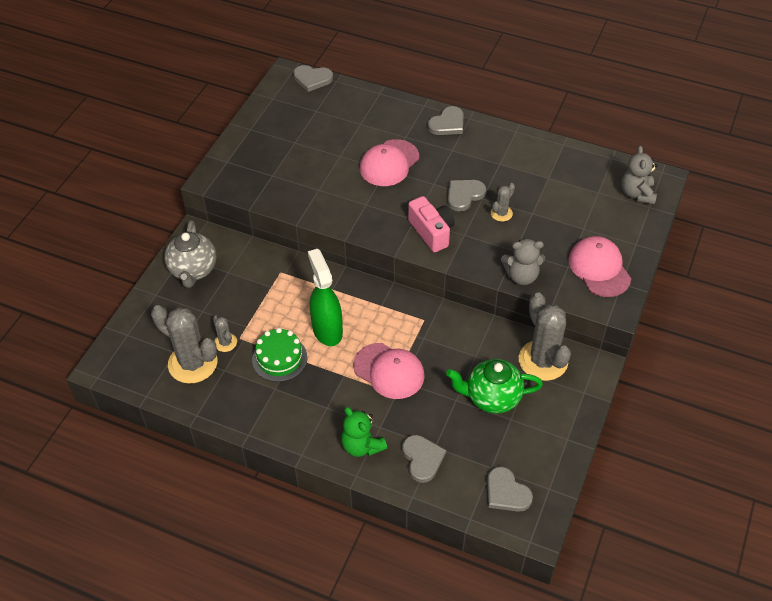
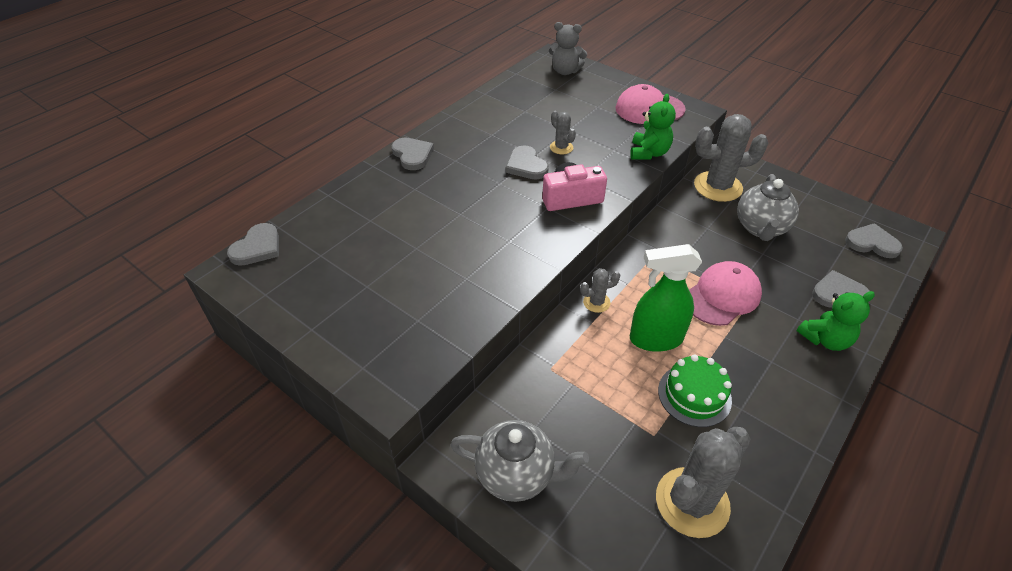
camera: 75 degrees left, 5 degrees down
(225, 342) = (660, 453): grey cactus -> grey cactus (596, 302)
(389, 163) = (450, 209): pink cap -> none
(492, 398) = (760, 228): green teapot -> grey teapot
(506, 492) = (872, 243): grey heart -> grey heart turned 135 degrees counterclockwise
(521, 276) = (649, 153): grey teddy bear -> green teddy bear

